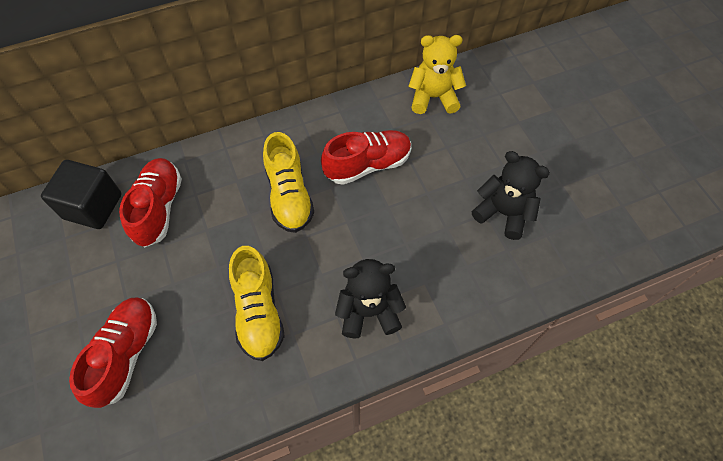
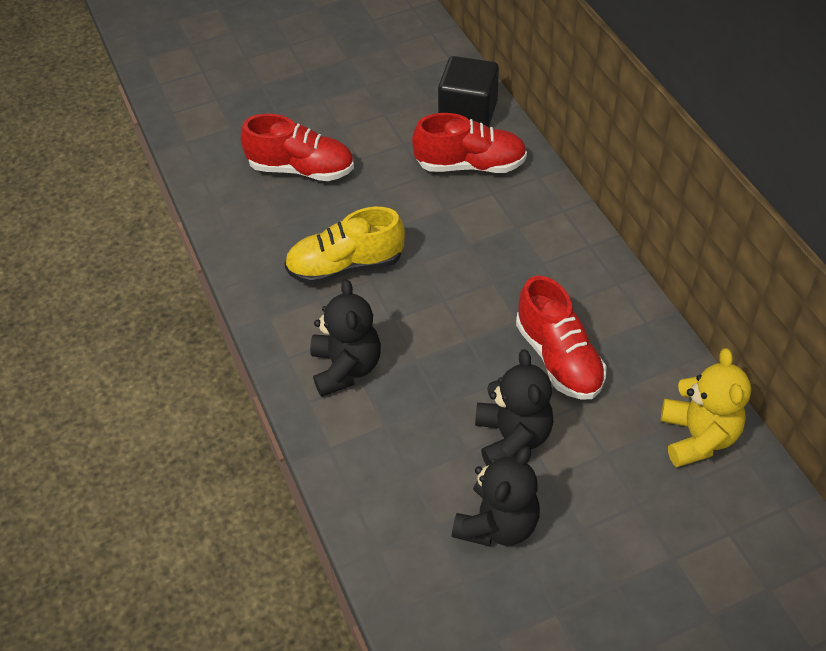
camera: 90 degrees right, 10 degrees down
(289, 196) = (500, 279): yellow shoe -> none
(435, 199) = (512, 438): none -> black teddy bear

